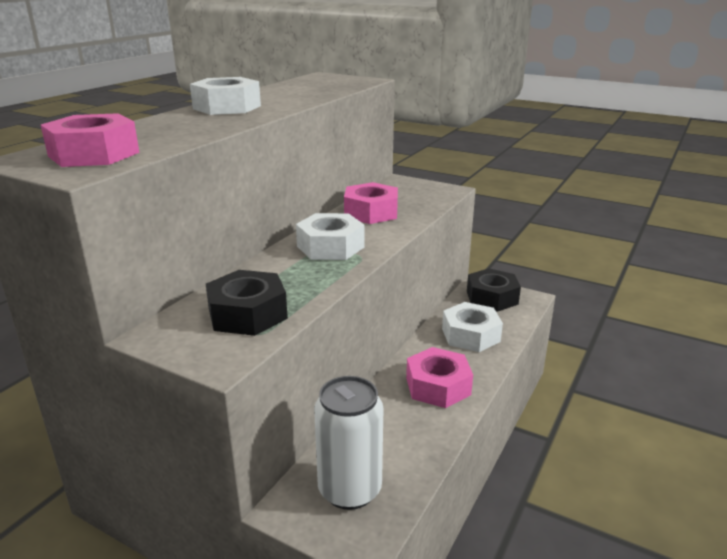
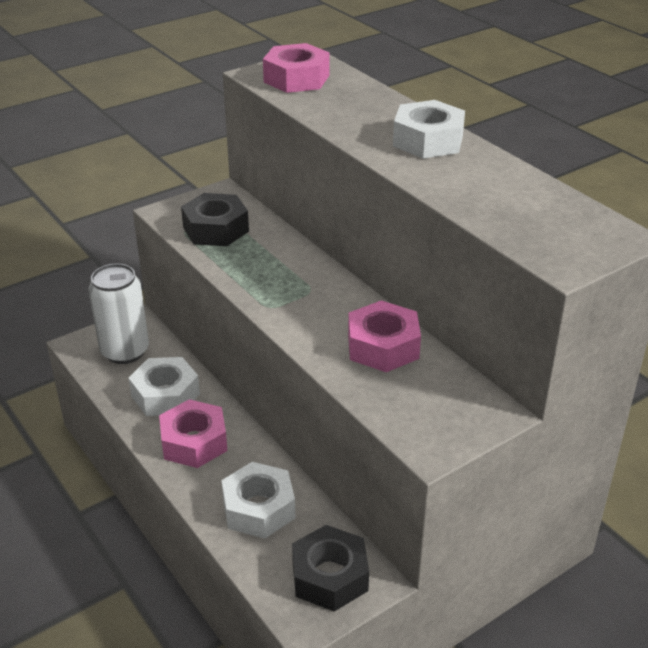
camera: 115 degrees right, 10 degrees up
(330, 247) = (306, 294): white nut -> white nut (165, 395)

